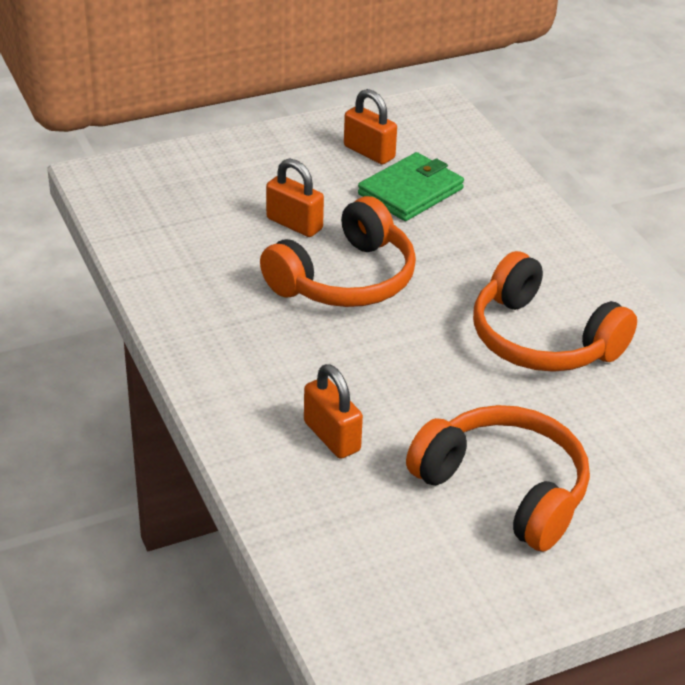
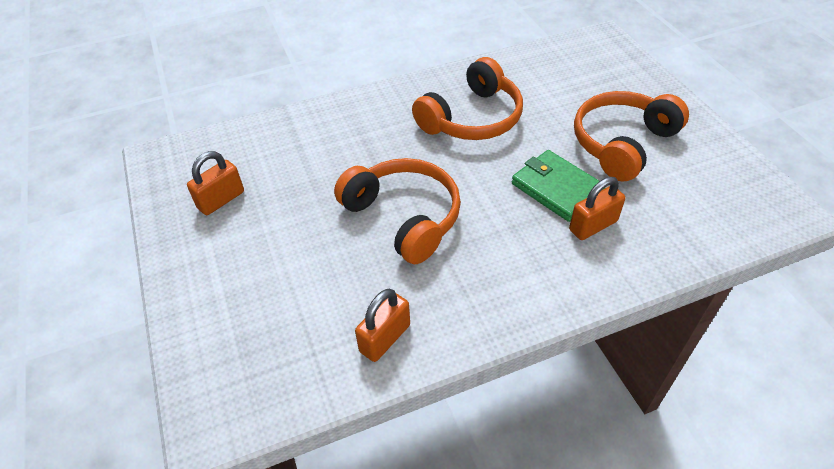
camera: 85 degrees left, 10 degrees up
(294, 224) = (323, 250): orange padlock -> orange padlock (385, 338)
(411, 191) = (286, 176): green wallet -> green wallet (556, 188)

